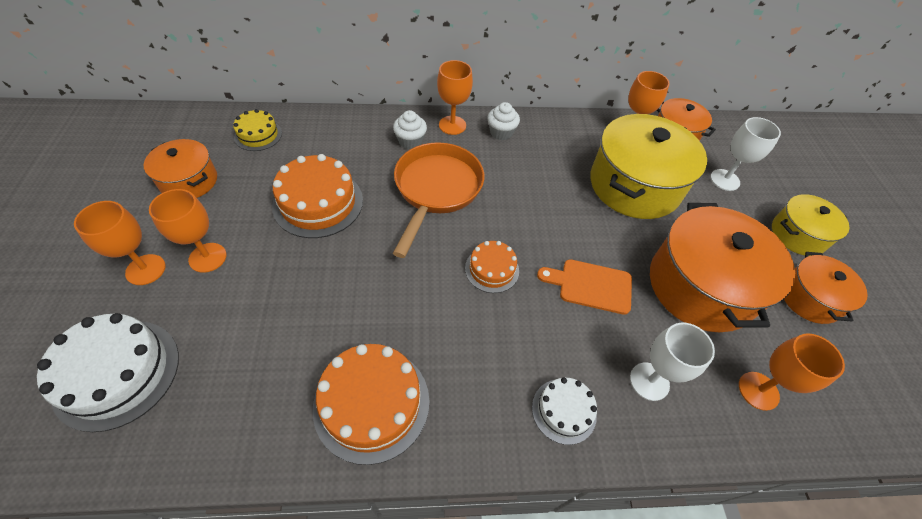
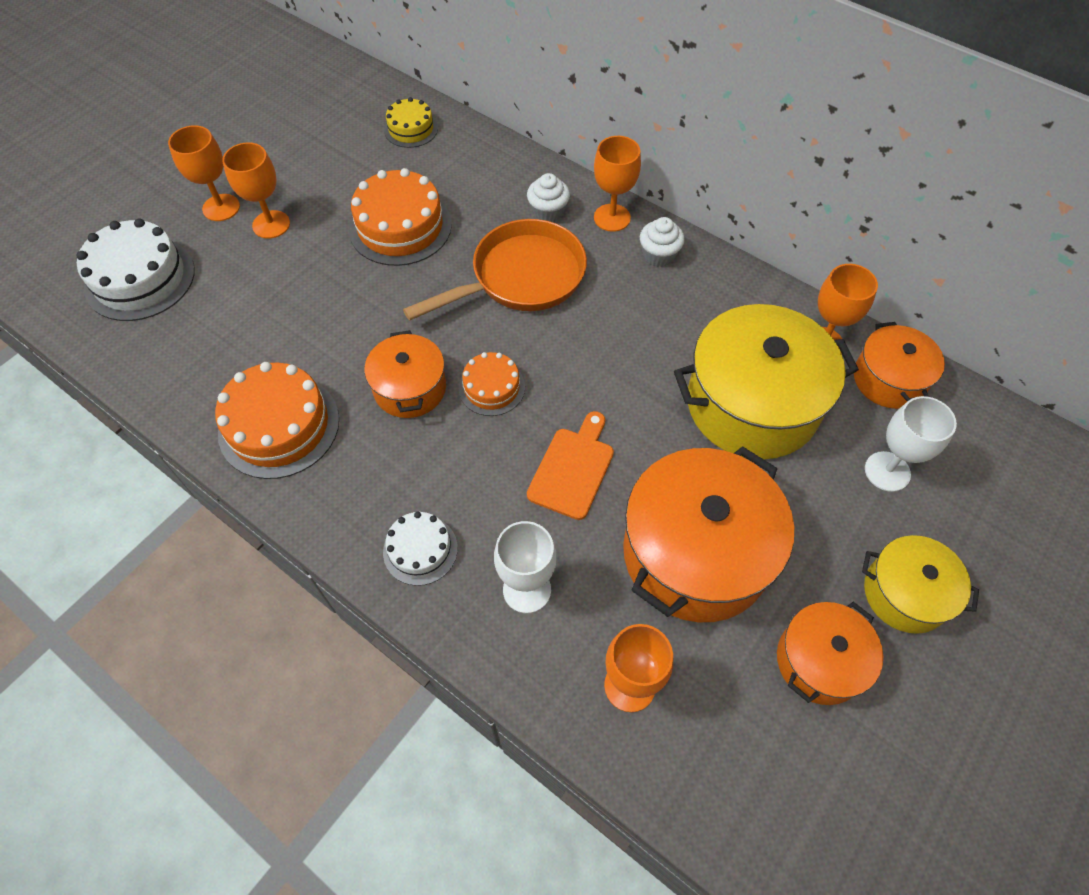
camera: 45 degrees right, 5 degrees up
(189, 181) = (316, 145): orange pot -> orange pot (410, 388)
(591, 286) = (572, 469): orange cutting board -> orange cutting board turned 60 degrees clockwise

